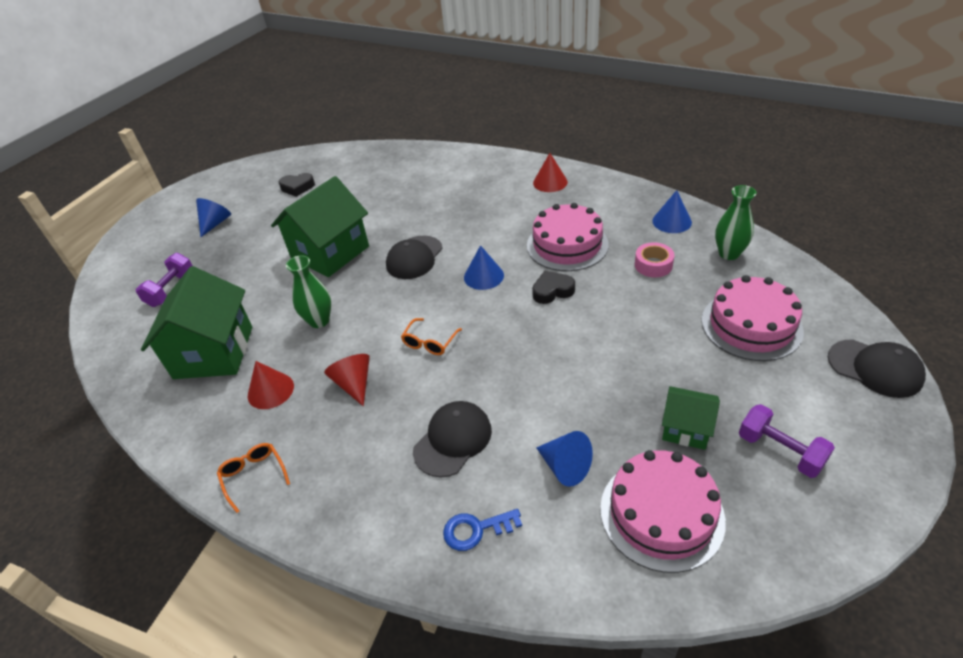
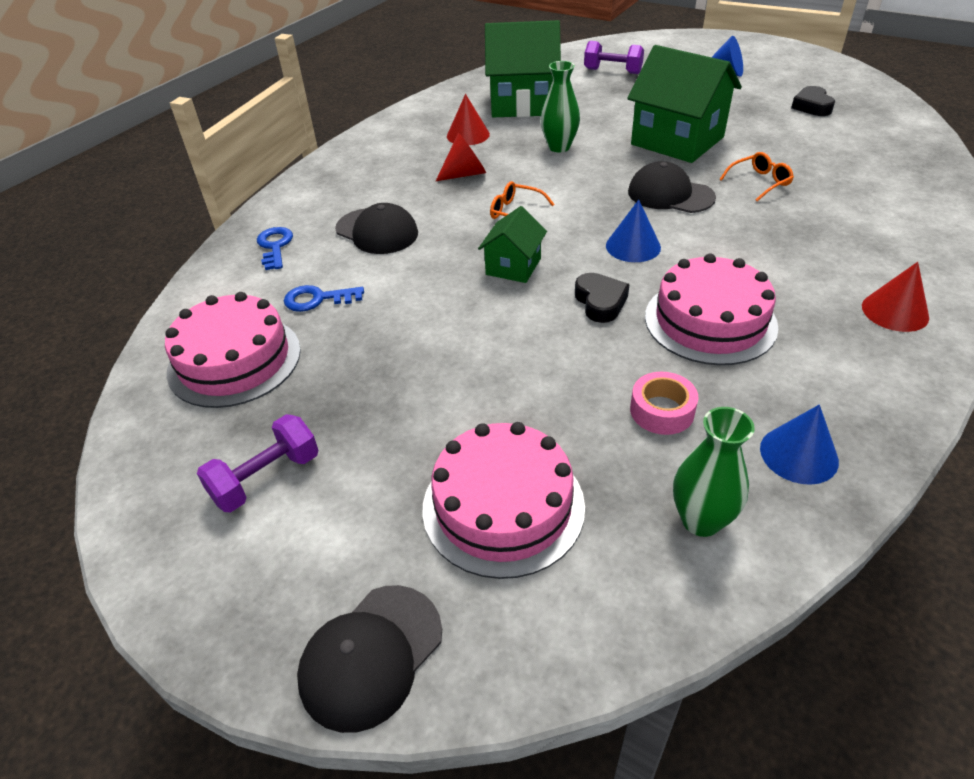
camera: 90 degrees right, 0 degrees up
(254, 476) = (376, 140): orange glasses -> orange glasses (759, 182)
(565, 466) = (318, 299): blue cone -> blue key
(686, 428) = (332, 396): green house -> green house (513, 266)

